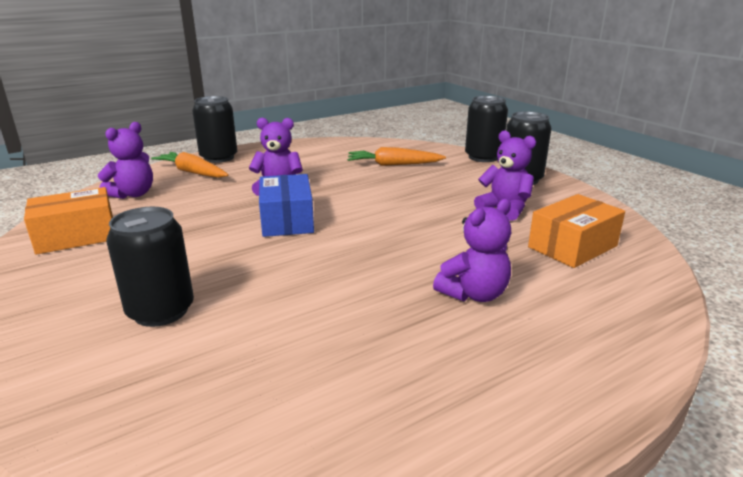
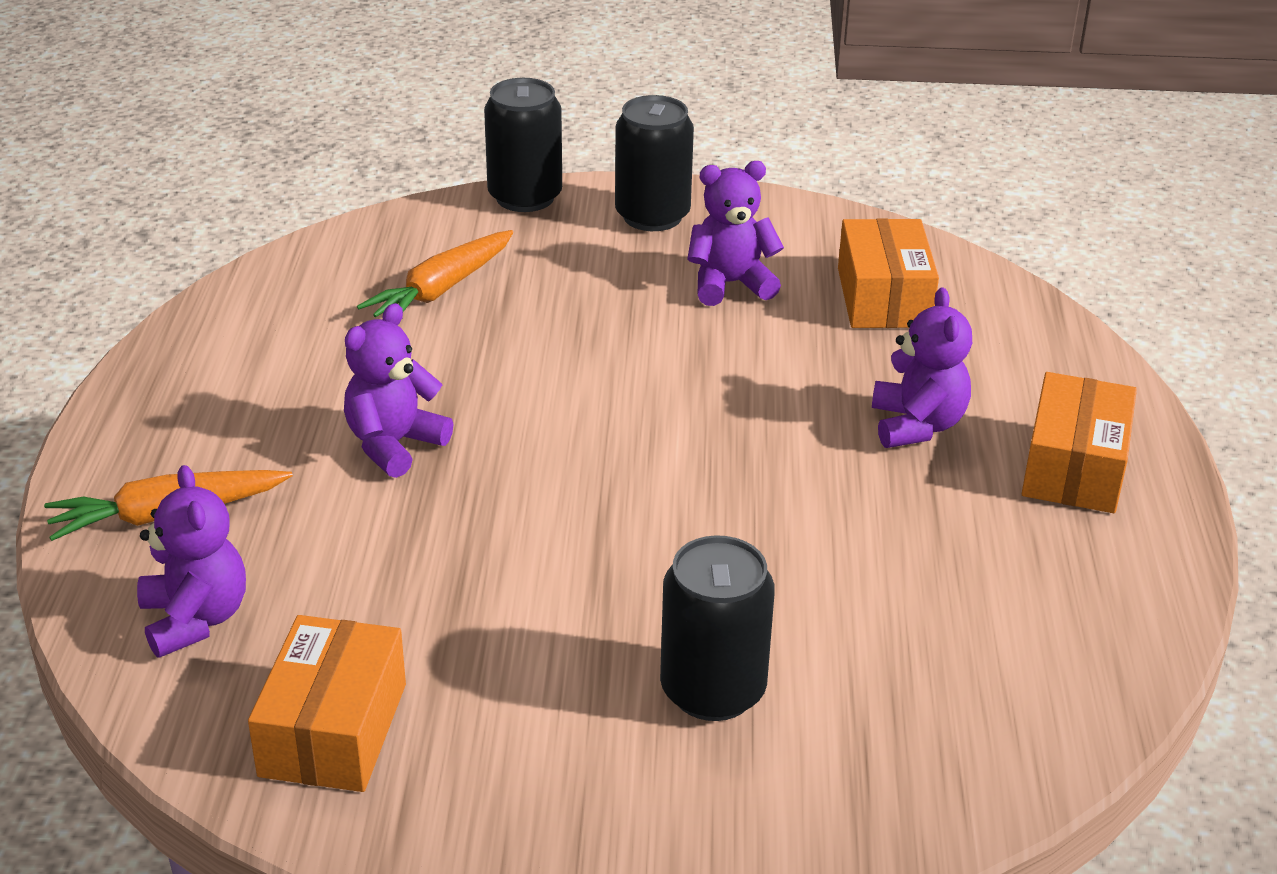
camera: 55 degrees left, 10 degrees up
(219, 158) = (121, 457): black can -> none
(287, 220) = (539, 483): blue box -> none
(523, 367) = (1074, 467): none -> orange box

